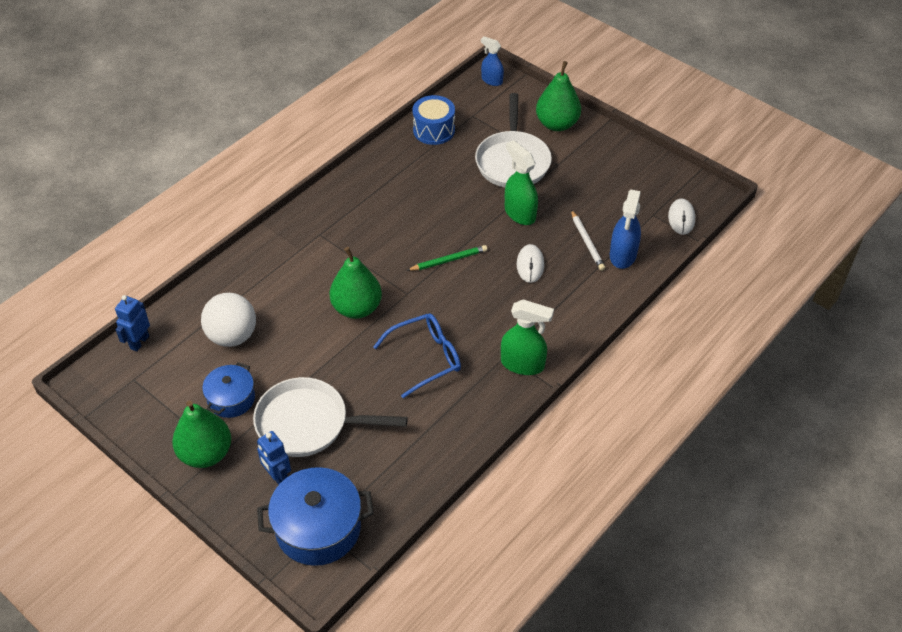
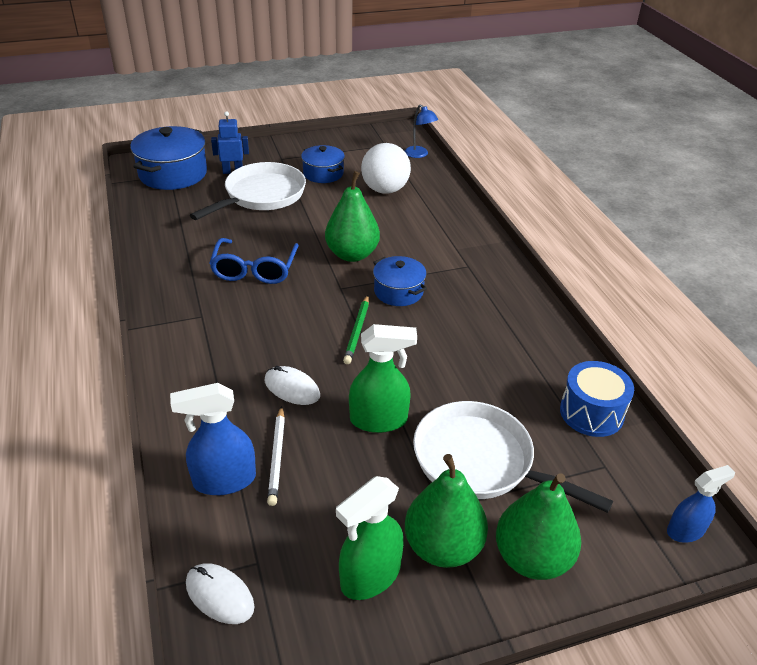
camera: 120 degrees right, 10 degrees down
(139, 342) = (419, 154): blue robot -> blue lamp
(206, 453) = (287, 153): green pear -> green pear (443, 546)
(385, 259) = (398, 291): none -> blue pot
(523, 364) = (179, 321): green spray bottle -> green spray bottle (370, 576)
(587, 242) = (277, 457): white pencil -> white pencil turned 105 degrees counterclockwise
(623, 255) = (224, 480): blue spray bottle -> blue spray bottle turned 60 degrees counterclockwise

